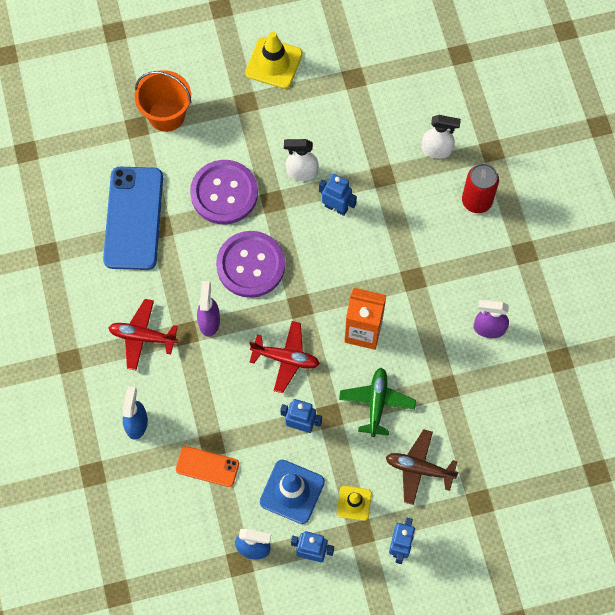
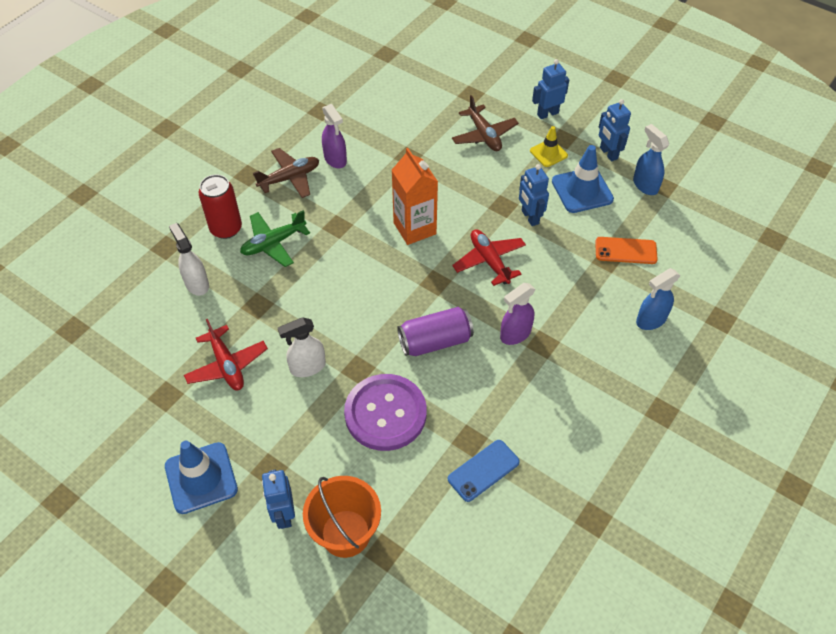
camera: 130 degrees left, 15 degrees down
(134, 218) = (483, 470): blue phone -> blue phone, size x0.52
(142, 337) = (581, 372): red plane -> red plane (227, 365)
(207, 466) = (625, 251): orange phone -> orange phone turned 60 degrees counterclockwise
(250, 265) = (435, 341): purple button -> purple can
(274, 63) = (201, 478): yellow traffic cone -> blue traffic cone
(301, 172) = (307, 367): white spray bottle -> white spray bottle turned 105 degrees clockwise
(336, 207) = (320, 317): blue robot -> blue robot (283, 514)
(376, 403) = (463, 185): green plane -> green plane (273, 243)
(495, 280) = (290, 178): none -> brown plane

